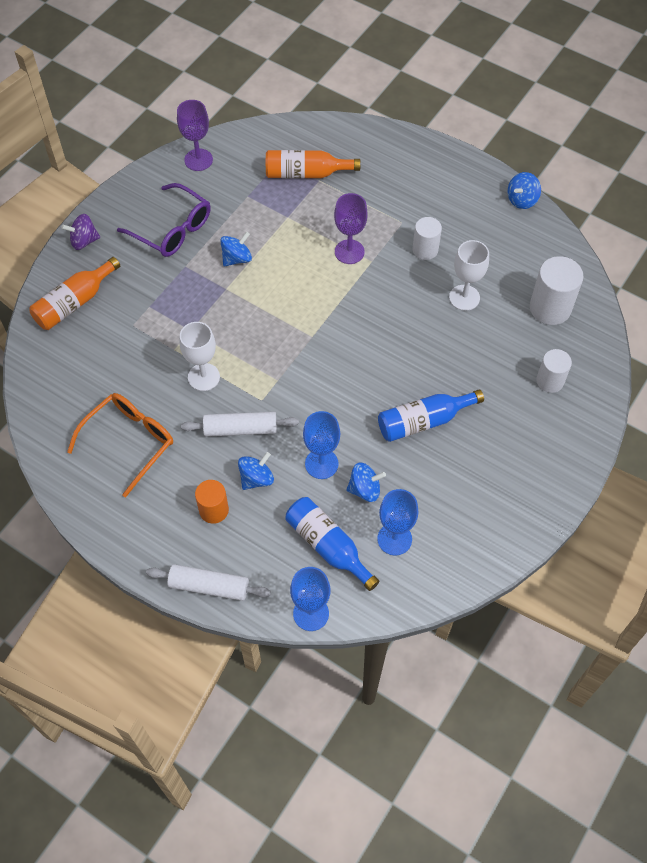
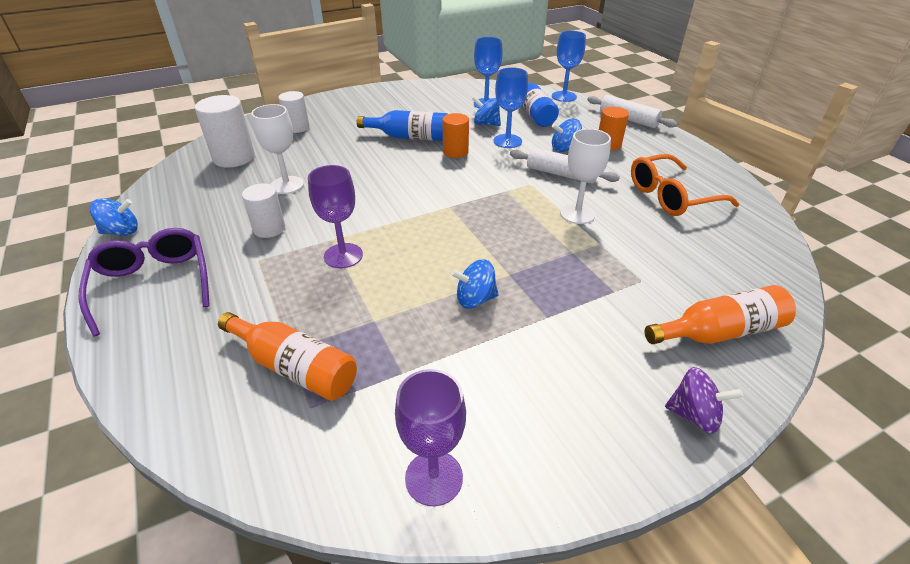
camera: 150 degrees left, 20 degrees down
(172, 229) = (541, 371): purple glasses -> purple glasses (153, 284)
(360, 417) = (455, 152): none -> orange cylinder

